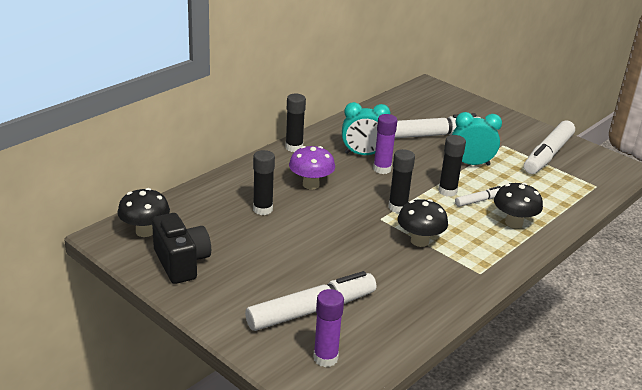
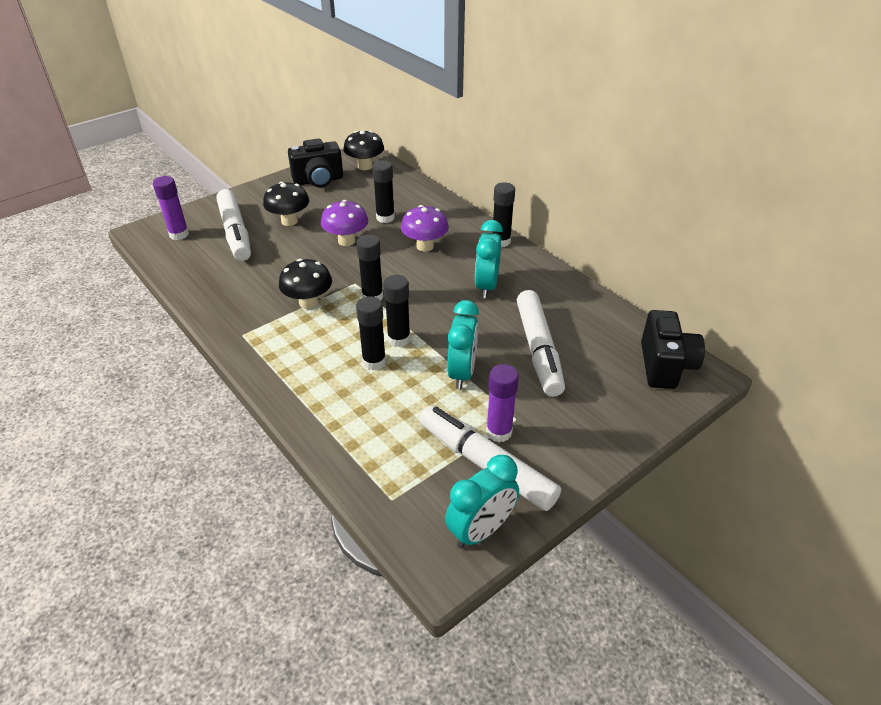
camera: 100 degrees right, 10 degrees up
(311, 229) = (346, 241): none -> purple mushroom
(382, 169) = (452, 296): purple glue stick -> purple glue stick (499, 432)
(427, 95) = (665, 366): none -> black camera
(479, 201) = (374, 362): white marker -> black glue stick
(514, 223) = (321, 381): black mushroom -> black mushroom (289, 221)
(596, 156) = (481, 530): none -> turquoise clock

